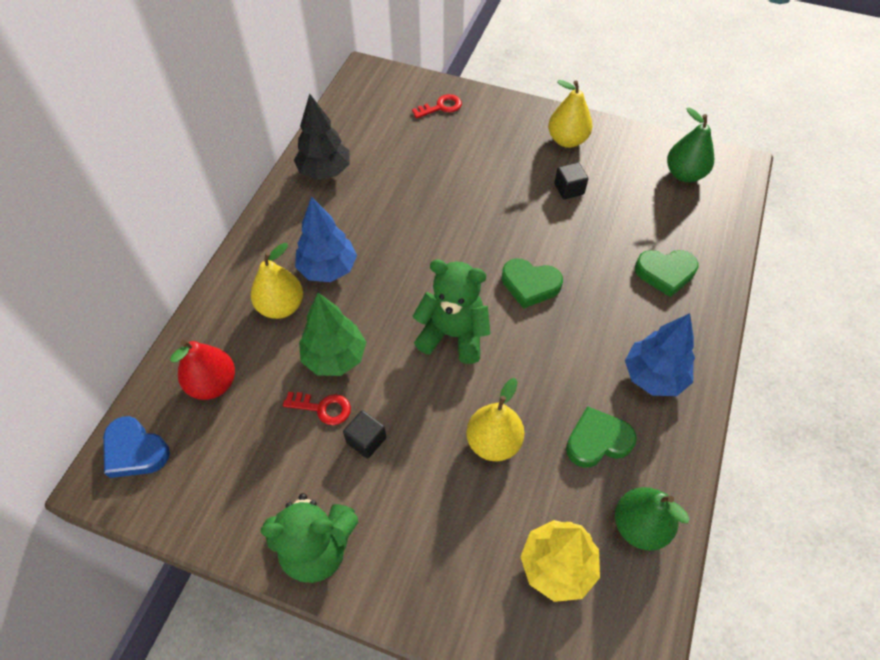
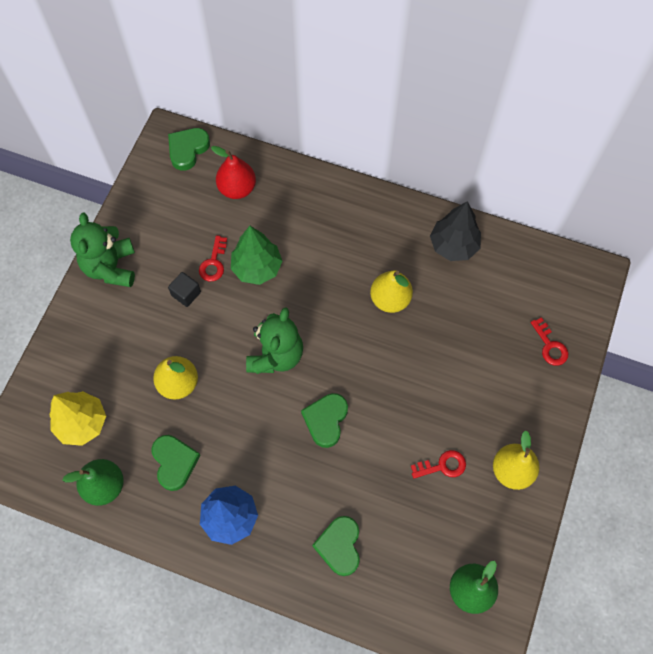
camera: 90 degrees right, 10 degrees up
(135, 451) = (188, 150): blue heart -> green heart
(281, 306) = (305, 226): yellow pear -> yellow pear (390, 299)
(328, 268) = (342, 256): blue tree -> none
(569, 189) = (442, 466): black cube -> red key

